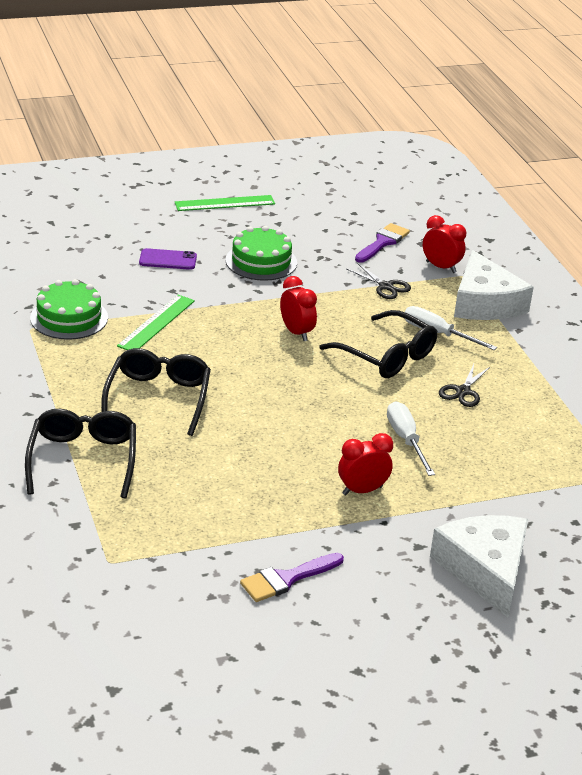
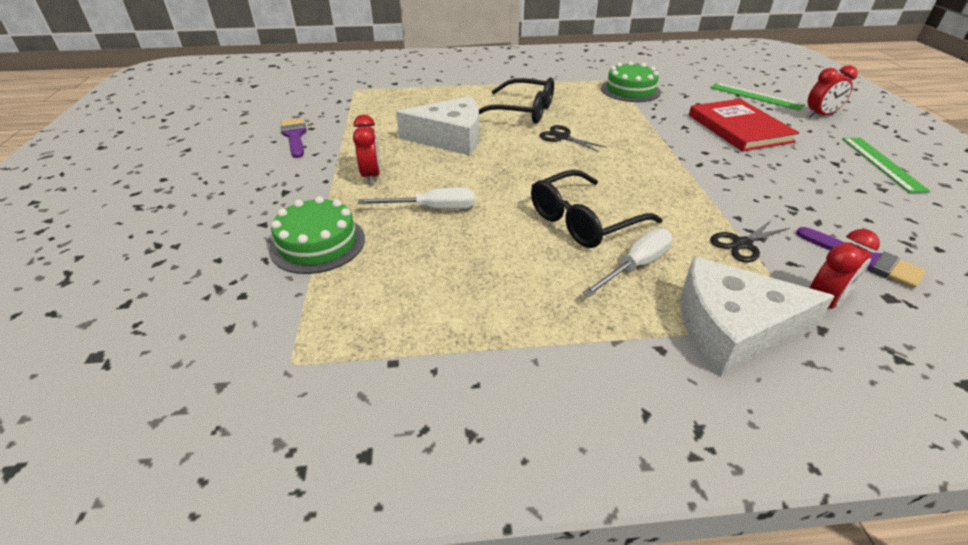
camera: 105 degrees right, 5 degrees up
(83, 459) = (457, 87): black glasses -> none
(156, 323) = (628, 117): green ruler -> green ruler (755, 96)
(168, 260) = (739, 128): purple phone -> red book
(261, 261) = (761, 171): green cake -> green cake (318, 243)
(296, 333) = (624, 175): red clock -> red clock (820, 115)
(463, 391) = (509, 262): black scissors -> black scissors (562, 137)
(485, 569) = (228, 219): white cheese -> white cheese (450, 138)

